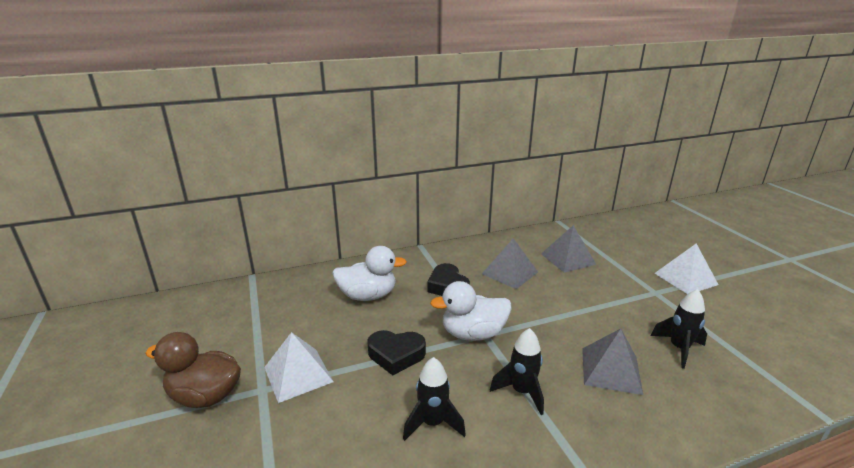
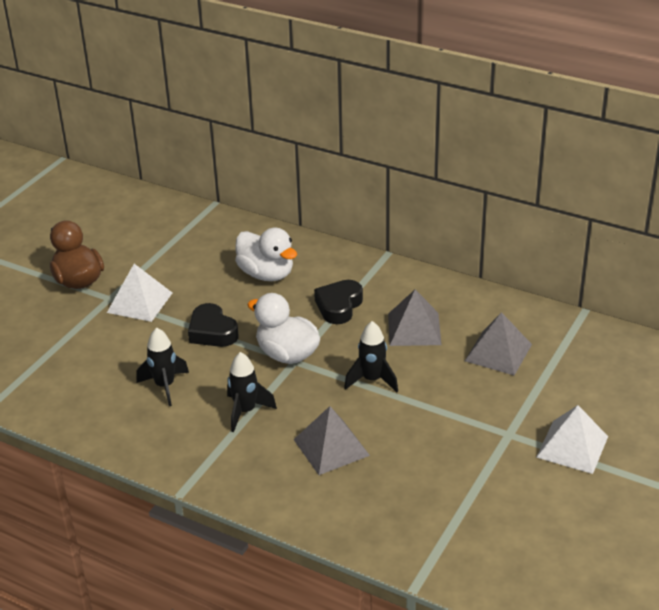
camera: 50 degrees right, 10 degrees up
(679, 349) = (416, 477): black rocket -> black rocket (372, 380)

